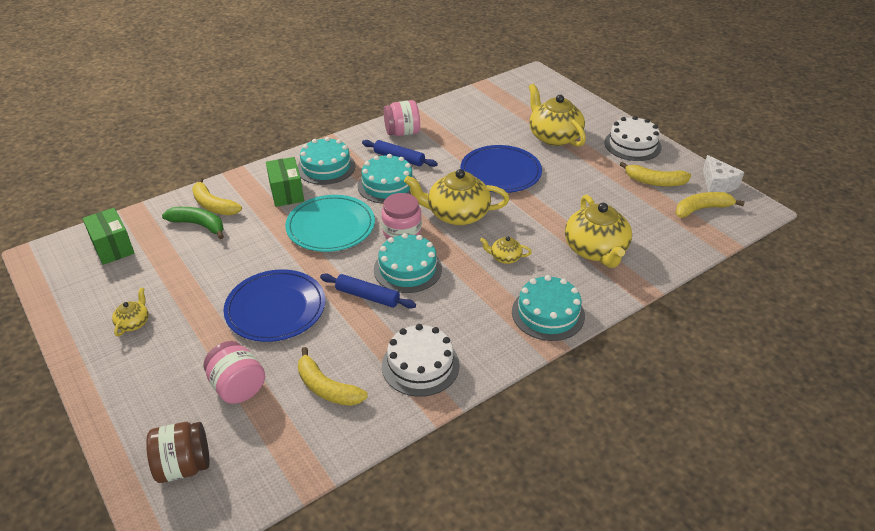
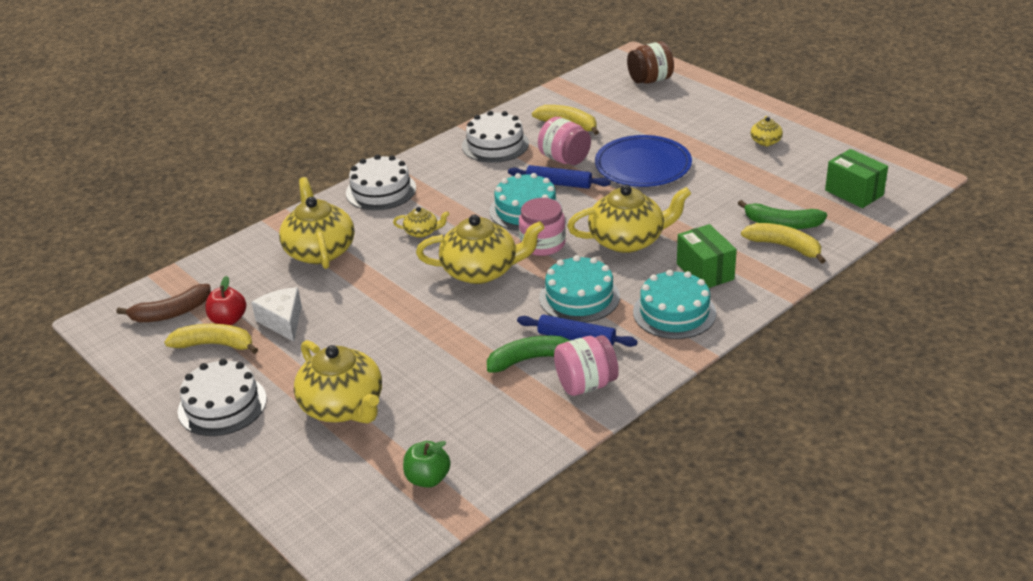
camera: 175 degrees right, 5 degrees down
(238, 387) = (640, 117): pink jar -> pink jar (564, 159)
(330, 226) = (628, 240): turquoise plate -> yellow teapot
(433, 149) = (530, 359): none -> green banana
(500, 172) = (428, 334): blue plate -> none
(501, 100) = (428, 479): none -> green apple
(548, 313) = (381, 190): turquoise cake -> white cake
(652, 198) = (228, 320): none -> red apple
(702, 209) = (171, 313): yellow banana -> brown banana
(717, 184) = (129, 352): white cheese -> white cheese (283, 321)

